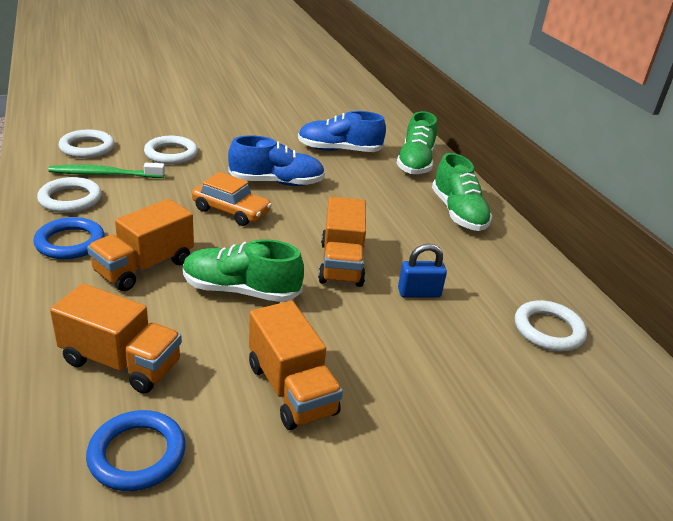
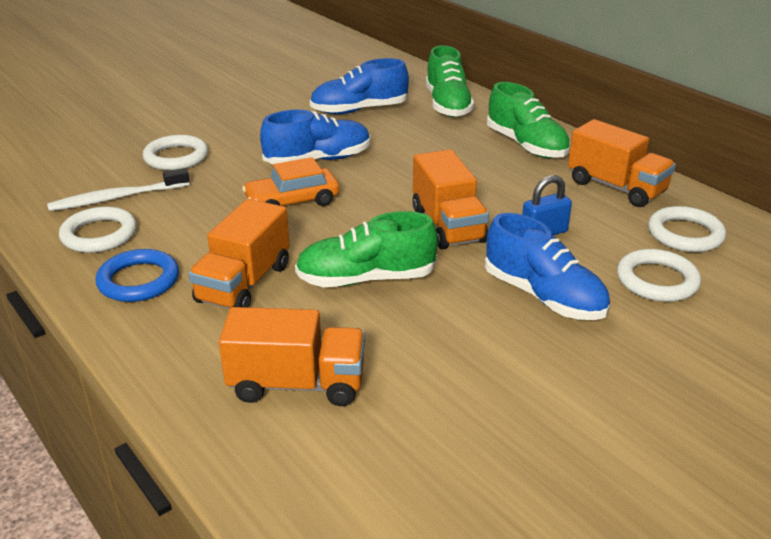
camera: 15 degrees left, 0 degrees up
(87, 148) = (71, 174): white ring -> white ring (657, 280)
(105, 174) = (117, 198): green toothbrush -> white toothbrush
(137, 454) = (384, 463): blue ring -> none
(231, 211) = (292, 201): orange car -> orange car turned 150 degrees clockwise
(291, 389) = (488, 357): orange truck -> orange truck (616, 187)
(378, 349) = (543, 296): none -> blue shoe

